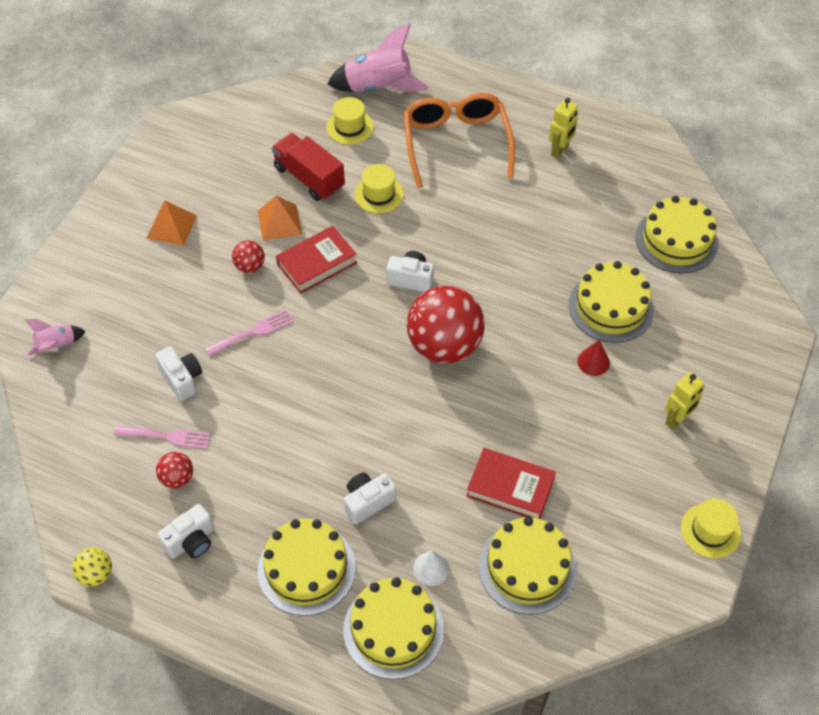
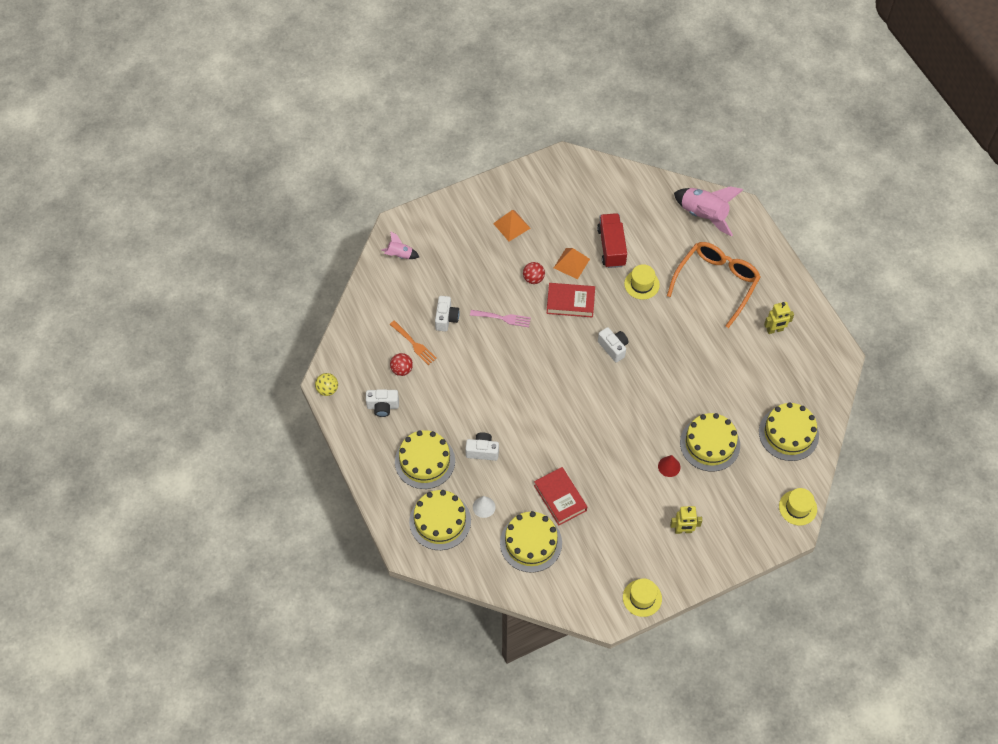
camera: 40 degrees right, 5 degrees up
(167, 436) = (414, 344): pink fork -> orange fork
(349, 127) = (663, 230): yellow hat -> yellow hat (798, 507)
(444, 346) = (596, 398): red ball -> none

